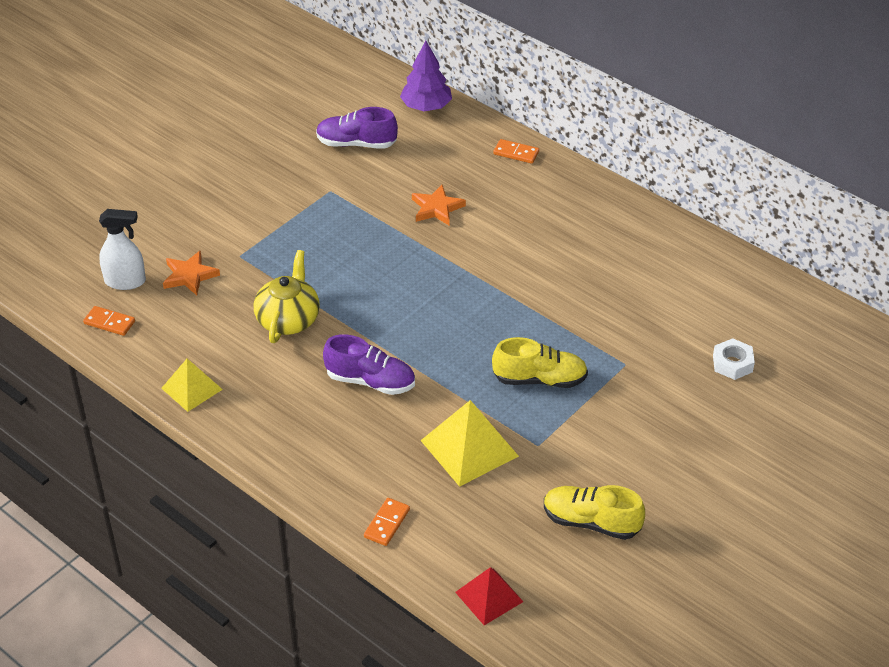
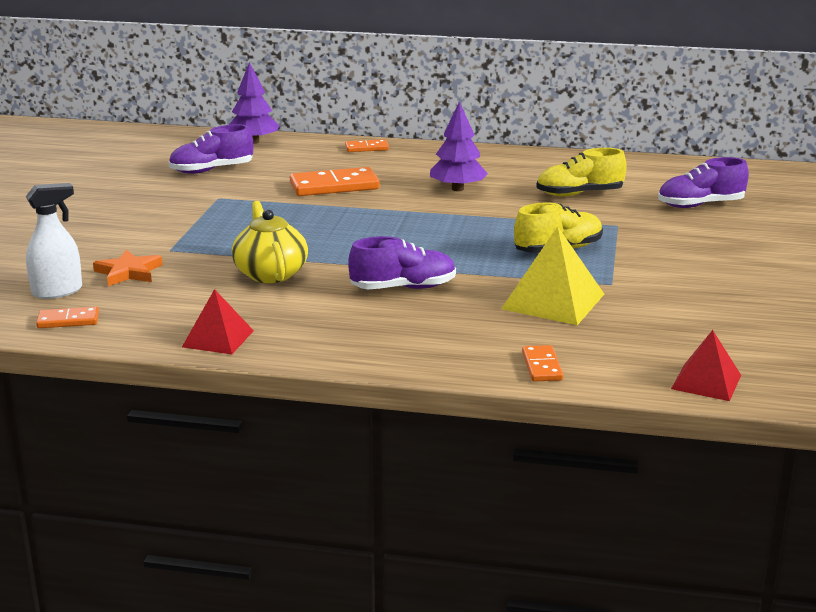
camera: 30 degrees left, 20 degrees down
(192, 388) = (218, 338): yellow pyramid -> red pyramid
(437, 208) = (334, 186): orange star -> orange domino
(538, 252) = (457, 189): none -> purple tree
(591, 522) = (724, 312): yellow shoe -> yellow shoe (579, 194)
(732, 363) = (700, 205): white nut -> purple shoe

